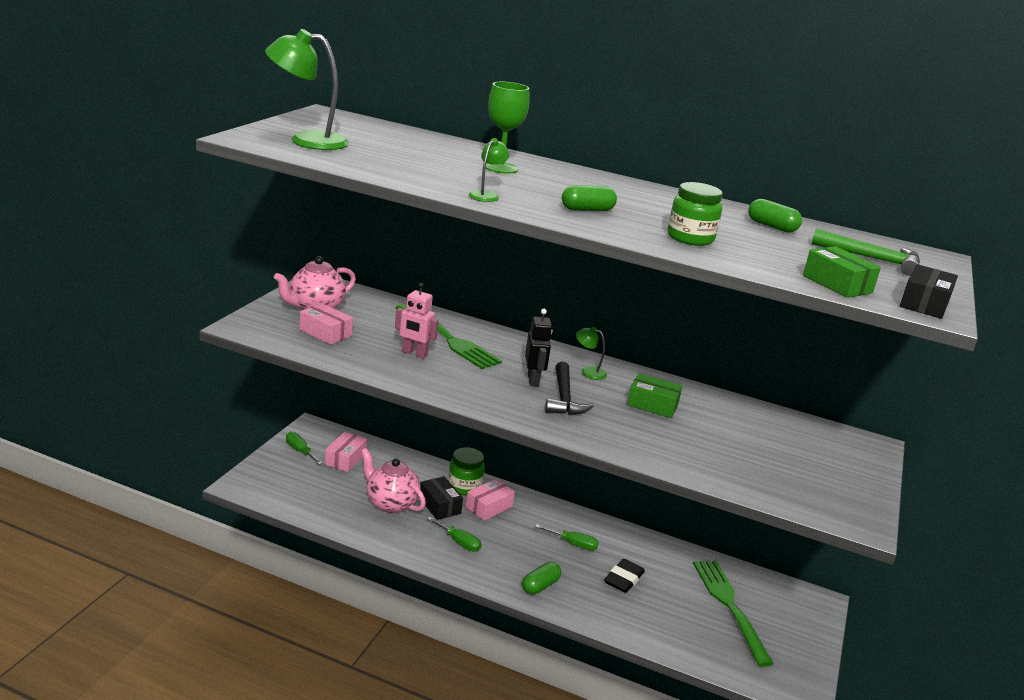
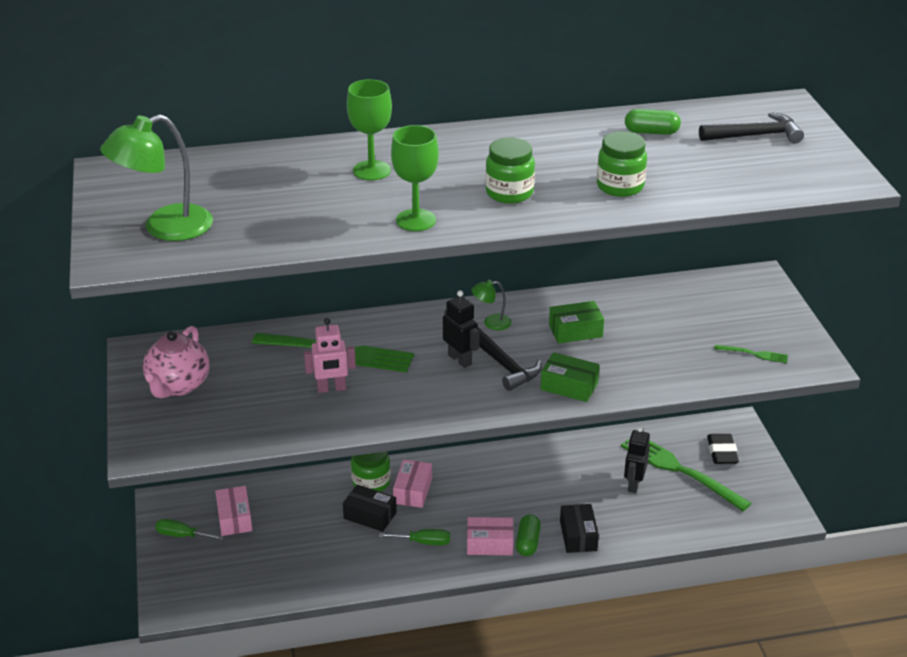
camera: 30 degrees left, 10 degrees up
(325, 333) = (226, 411): pink box -> pink box (489, 544)
(390, 503) = (325, 539): pink teapot -> none
(486, 195) = (416, 220): green lamp -> green goblet
(573, 544) = (515, 485): green screwdriver -> none
(587, 210) = (509, 193): green capsule -> green jar
(623, 579) = (583, 495): black eraser -> black eraser (722, 452)
(676, 594) = (634, 484): none -> black robot
(802, 488) = (754, 354): none -> green fork
(837, 284) = (768, 185): green box -> green box (569, 386)
(872, 259) = (755, 135): green hammer -> black hammer
(924, 304) = (838, 174): black box -> black box (578, 536)

